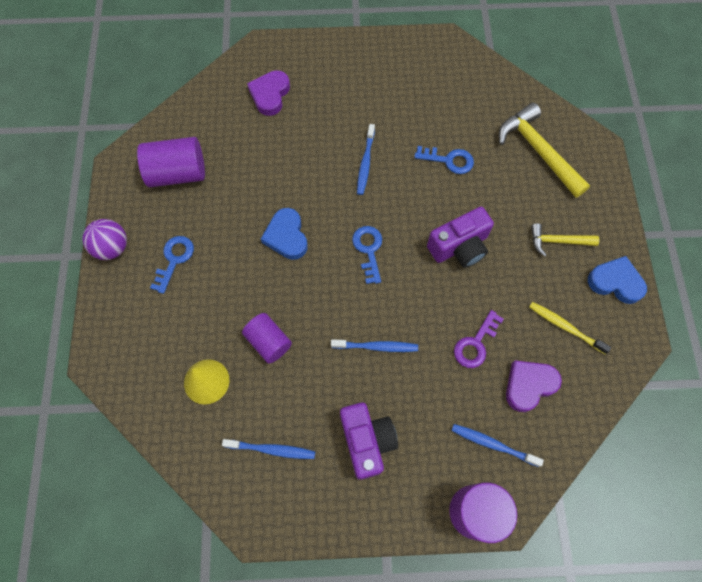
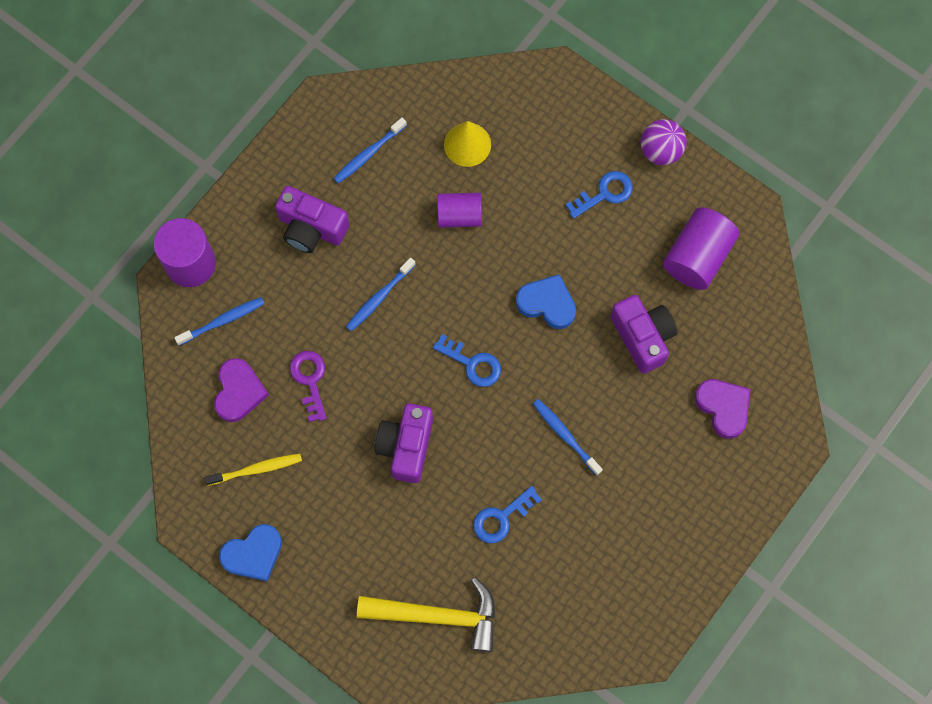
camera: 130 degrees right, 5 degrees up
(174, 259) = (604, 193): blue key -> blue key turned 90 degrees counterclockwise
(261, 166) = (643, 337): none -> purple camera
(557, 241) = (334, 540): yellow hammer -> none

